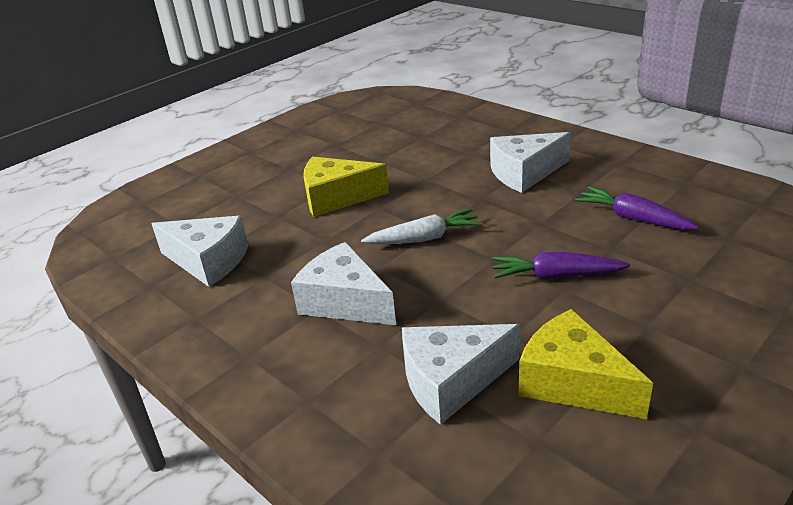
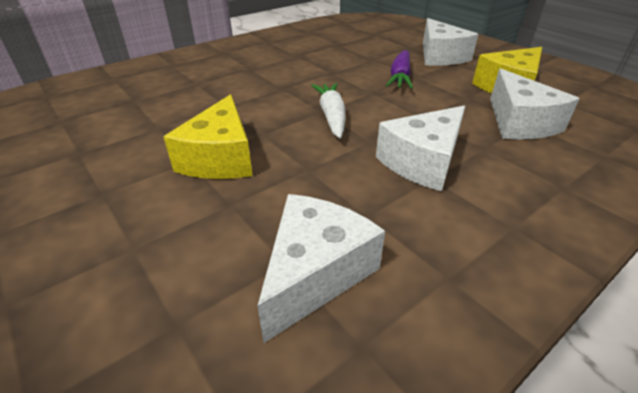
camera: 85 degrees left, 5 degrees up
(524, 173) = (254, 68): white cheese -> white cheese (440, 56)
(633, 218) = (341, 49): purple carrot -> none

